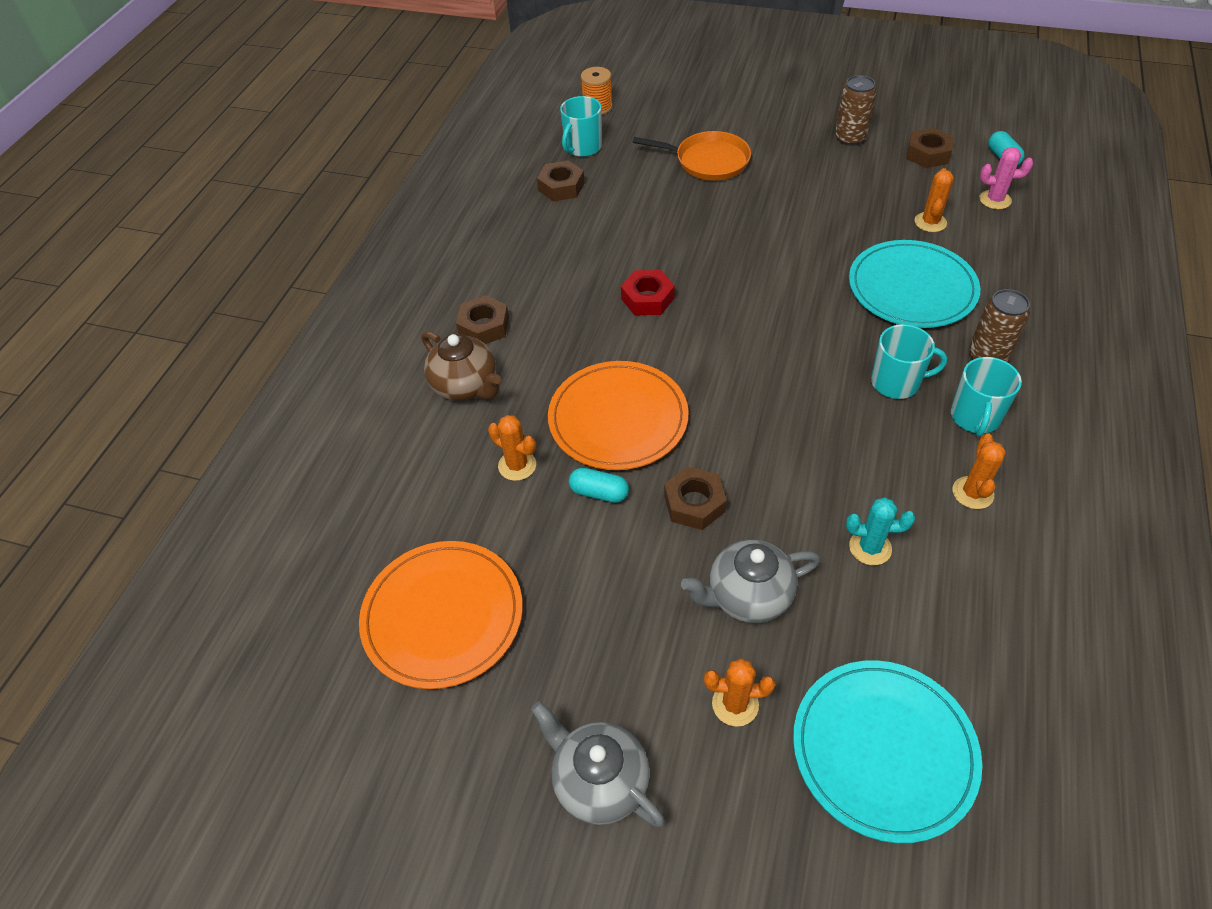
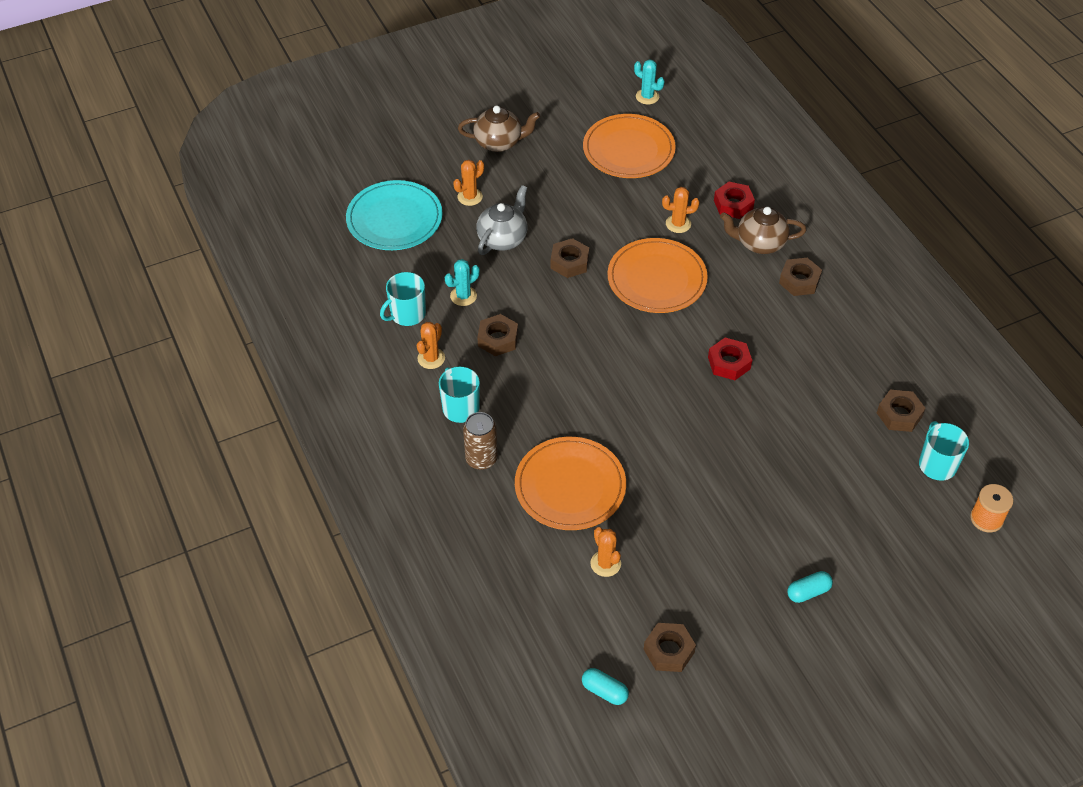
camera: 135 degrees right, 0 degrees up
(307, 692) = (647, 96): none -> turquoise cactus
(430, 446) = (733, 204): none -> red nut
(599, 493) = (622, 237): turquoise capsule -> turquoise capsule (808, 592)
(599, 781) = (499, 142): grey teapot -> brown teapot
(708, 161) = (829, 516): orange pan -> none
(850, 138) = (748, 627): brown can -> none
(869, 465) = (498, 339): none -> brown nut
(896, 382) = (523, 402): turquoise mug -> turquoise mug (407, 314)
(912, 288) = (570, 486): turquoise plate -> orange plate
(972, 493) = (431, 358): orange cactus -> orange cactus turned 60 degrees clockwise
(995, 200) = (575, 626): pink cactus -> none

